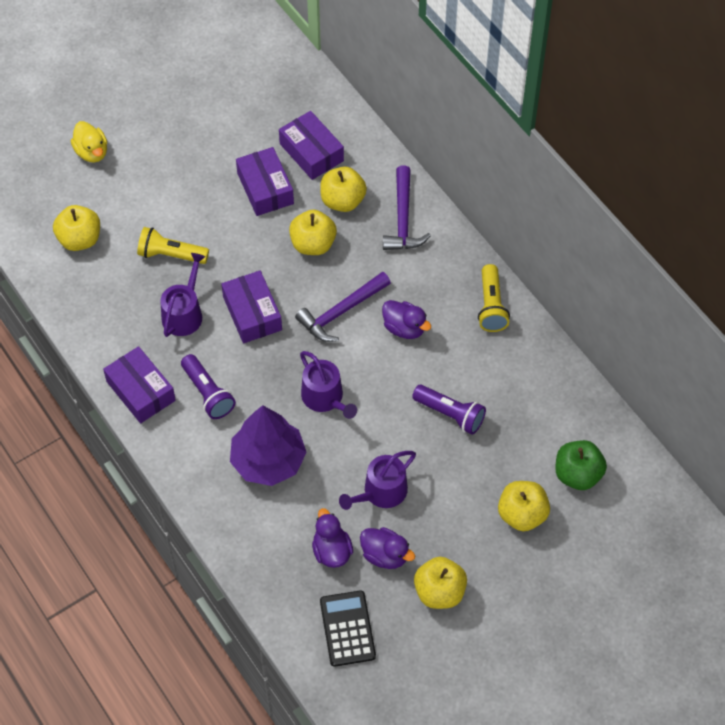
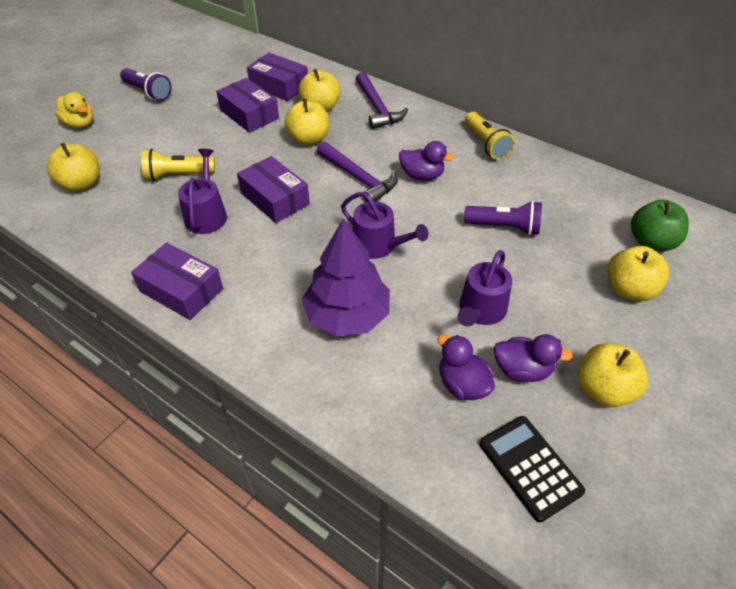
camera: 20 degrees left, 10 degrees down
(208, 393) = (256, 273): purple flashlight -> purple flashlight (148, 92)
(341, 312) = (358, 178): purple hammer -> purple hammer turned 75 degrees counterclockwise

